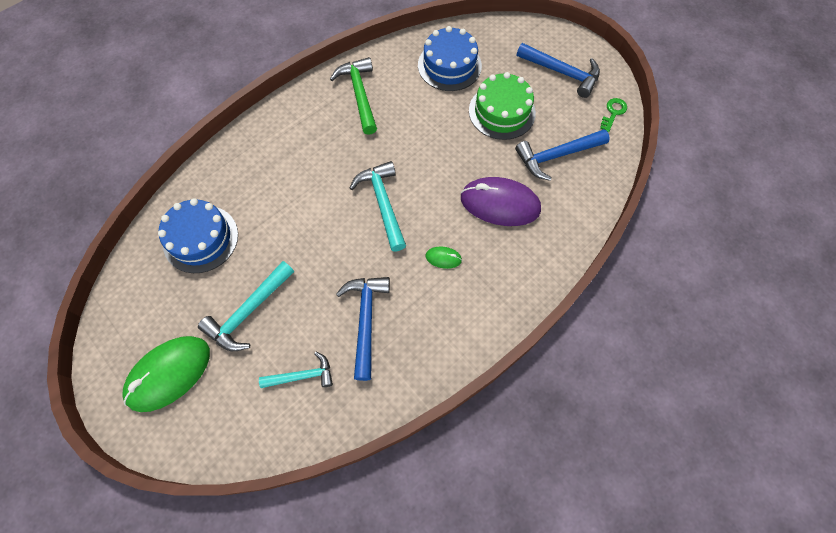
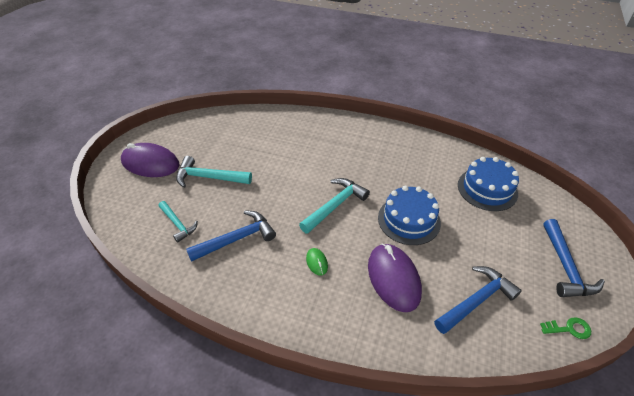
camera: 60 degrees right, 20 degrees down
(169, 374) = (150, 163): green mouse -> purple mouse
(200, 239) = (245, 134): blue cake -> blue cake (409, 220)
(359, 94) = (410, 153): green hammer -> none
(502, 112) = (480, 241): green cake -> none
(556, 156) = (476, 300): blue hammer -> blue hammer turned 105 degrees clockwise

